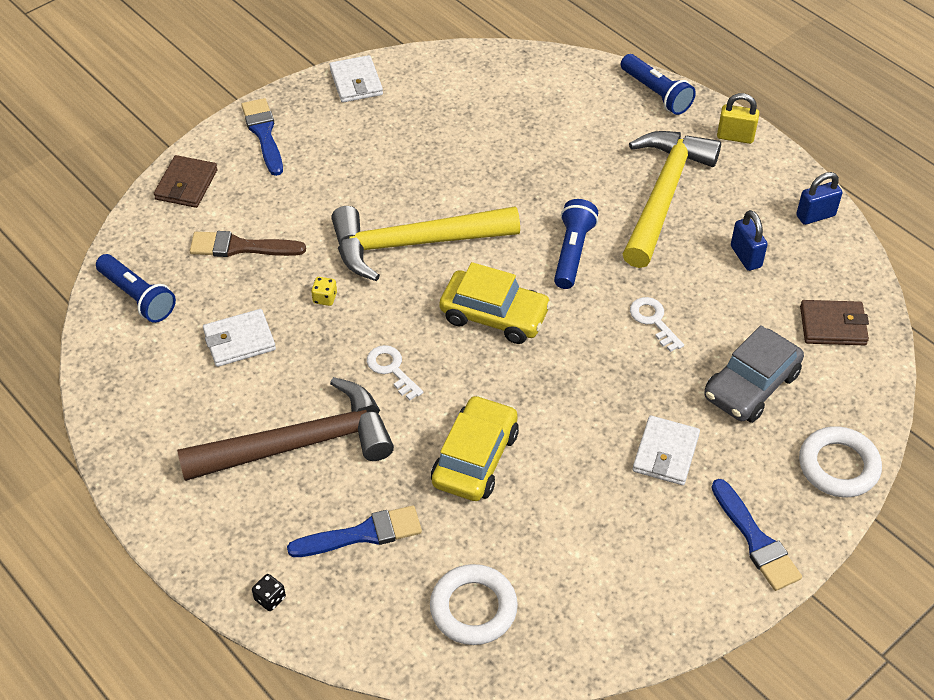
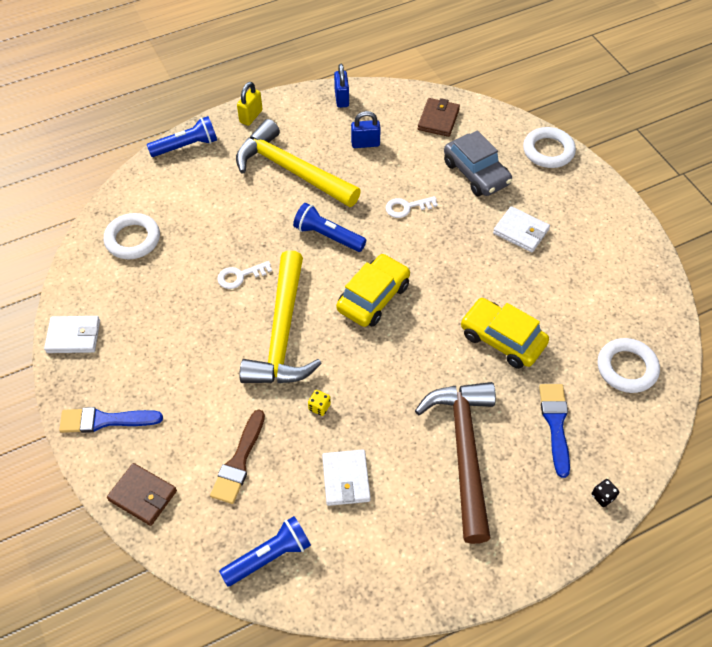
camera: 75 degrees left, 5 degrees up
(391, 369) = (406, 374): white key -> white key (240, 276)
(498, 89) = (133, 239): none -> white ring
(756, 540) = (596, 206): blue brush -> none

